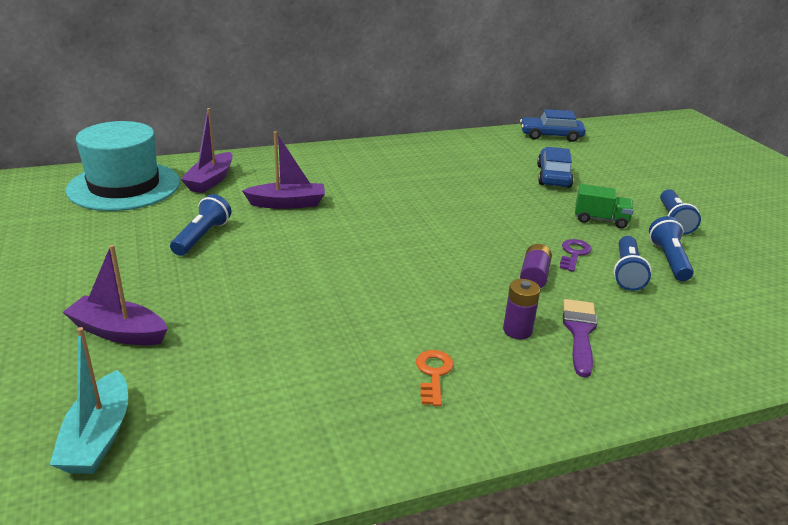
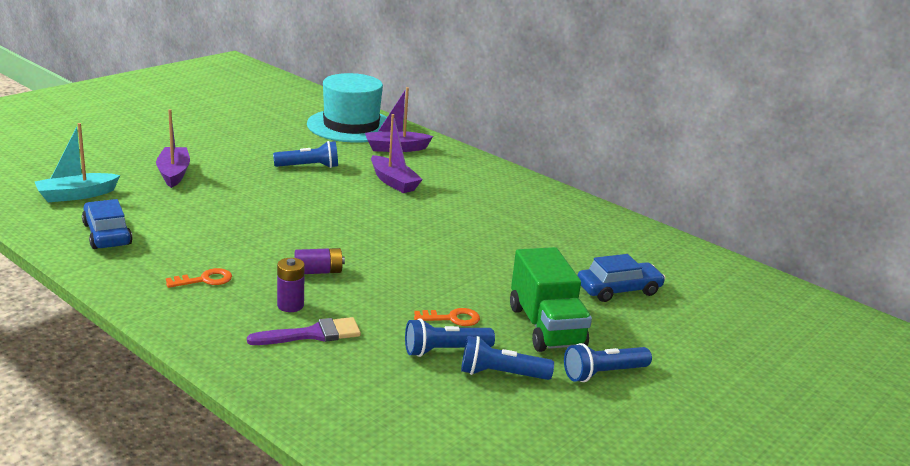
camera: 60 degrees right, 5 degrees down
(534, 276) = (386, 303): purple battery -> purple battery (318, 272)
(551, 136) = (733, 276): blue car -> blue car (107, 234)
(574, 254) = (452, 318): purple key -> orange key
(600, 220) = (546, 327): green truck -> green truck, size x1.70
(668, 260) = (501, 374): blue flashlight -> blue flashlight turned 150 degrees counterclockwise

